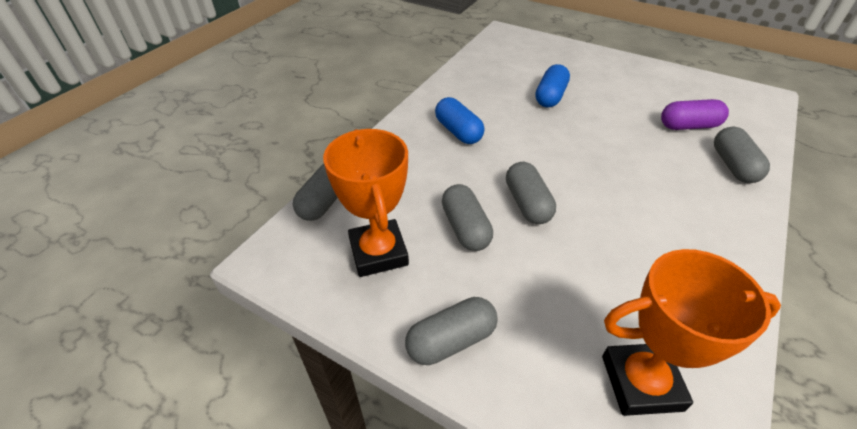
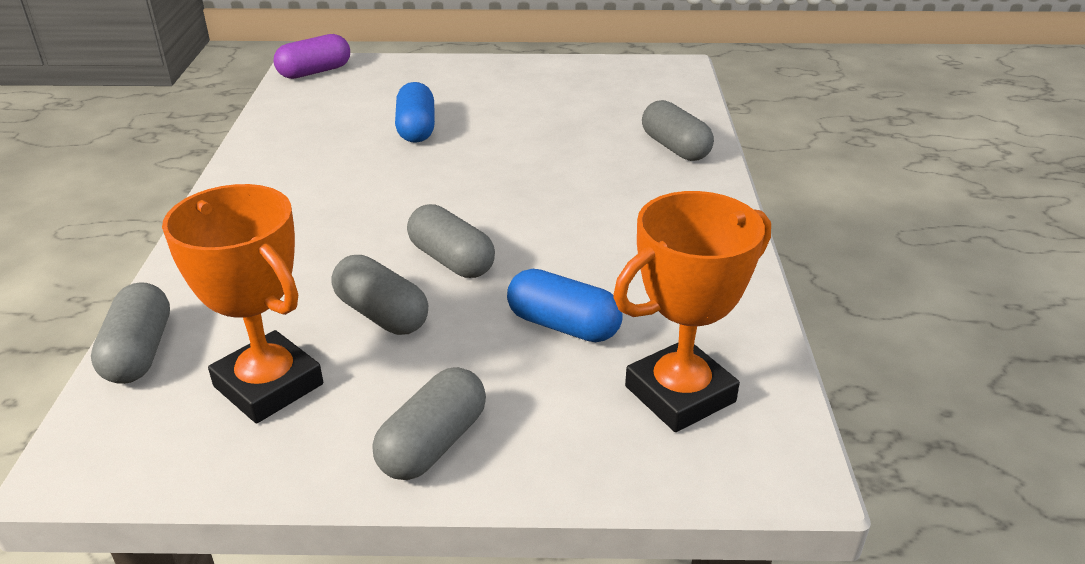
camera: 30 degrees left, 10 degrees down
(458, 132) = (306, 204): blue capsule -> blue capsule (563, 325)
(689, 126) = (607, 119): purple capsule -> purple capsule (315, 72)

